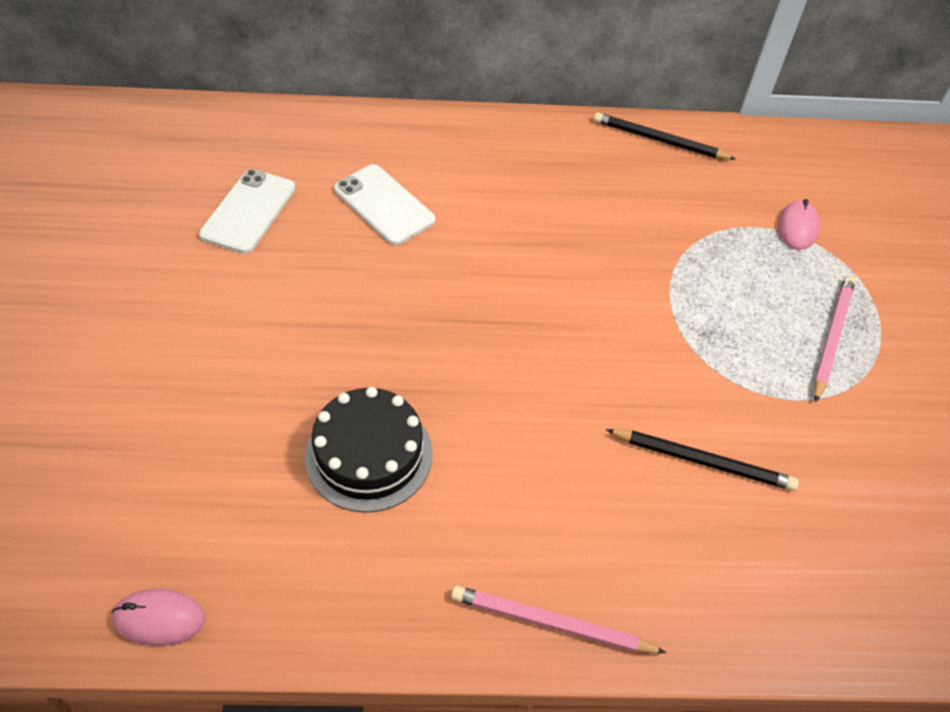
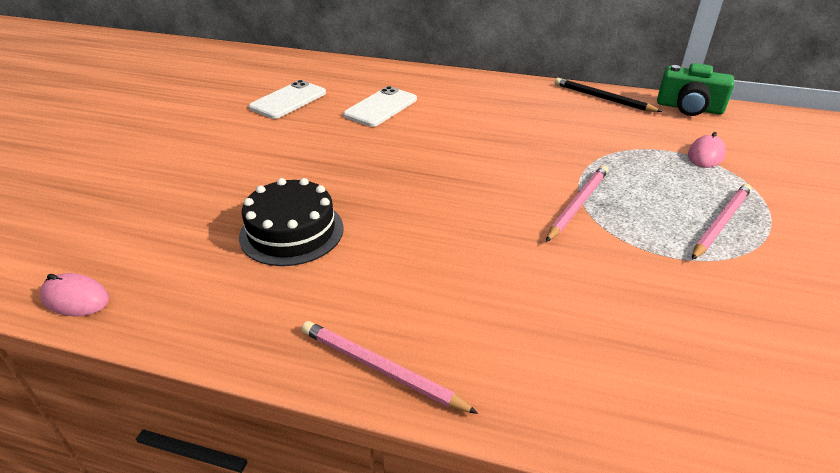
camera: 20 degrees right, 15 degrees down
(384, 205) = (380, 107): white phone -> white phone turned 60 degrees clockwise
(679, 339) = (577, 204): none -> pink pencil
(703, 461) = (570, 283): black pencil -> none
(763, 143) = (689, 108): none -> green camera

